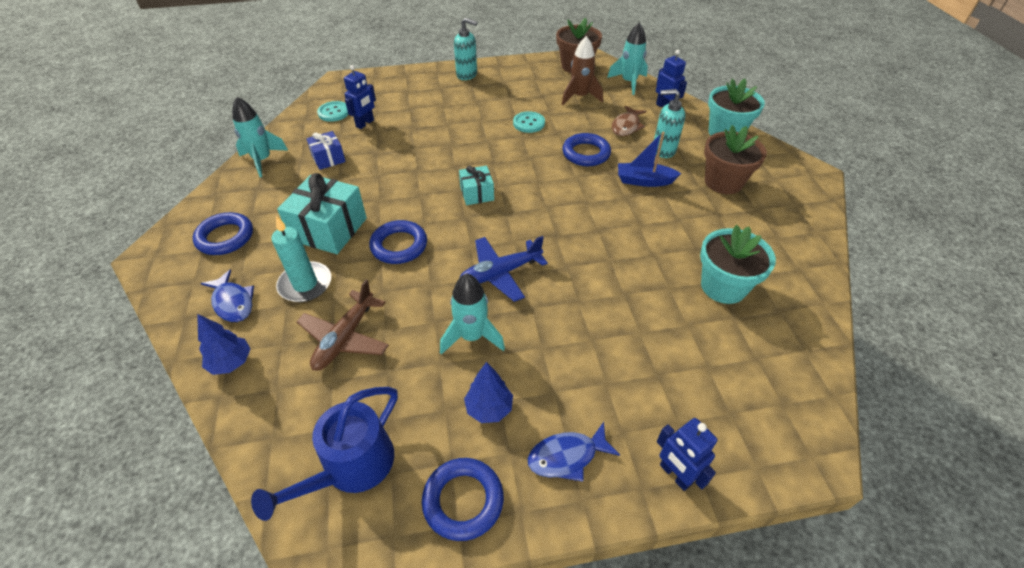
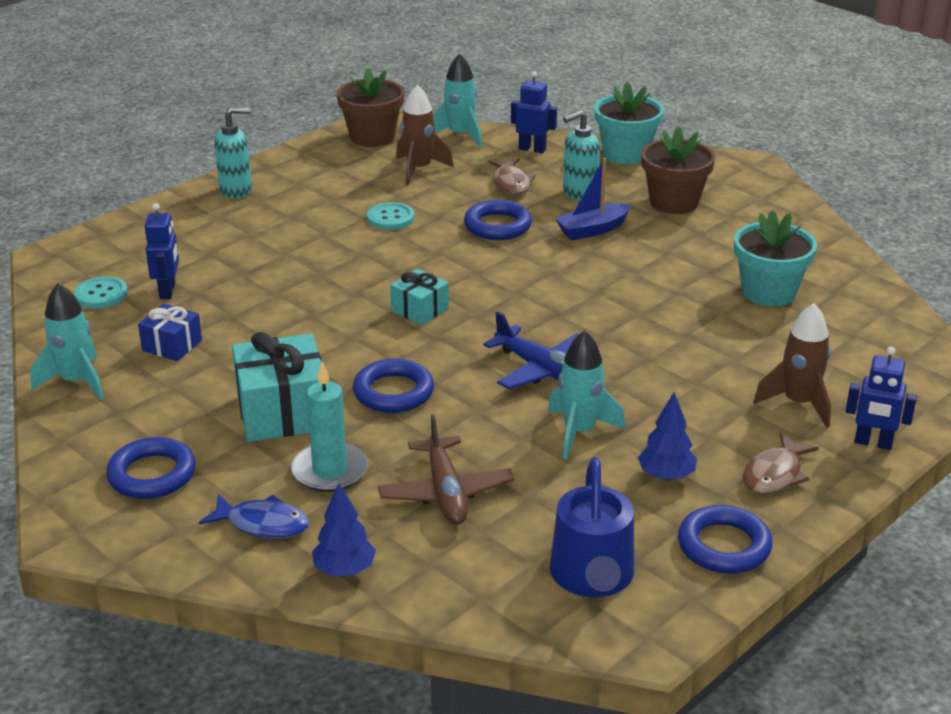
camera: 35 degrees left, 15 degrees down
(500, 273) = (541, 370): blue plane -> blue plane turned 75 degrees counterclockwise
(567, 456) = (775, 474): blue fish -> brown fish
(650, 399) = (798, 403): none -> brown rocket

